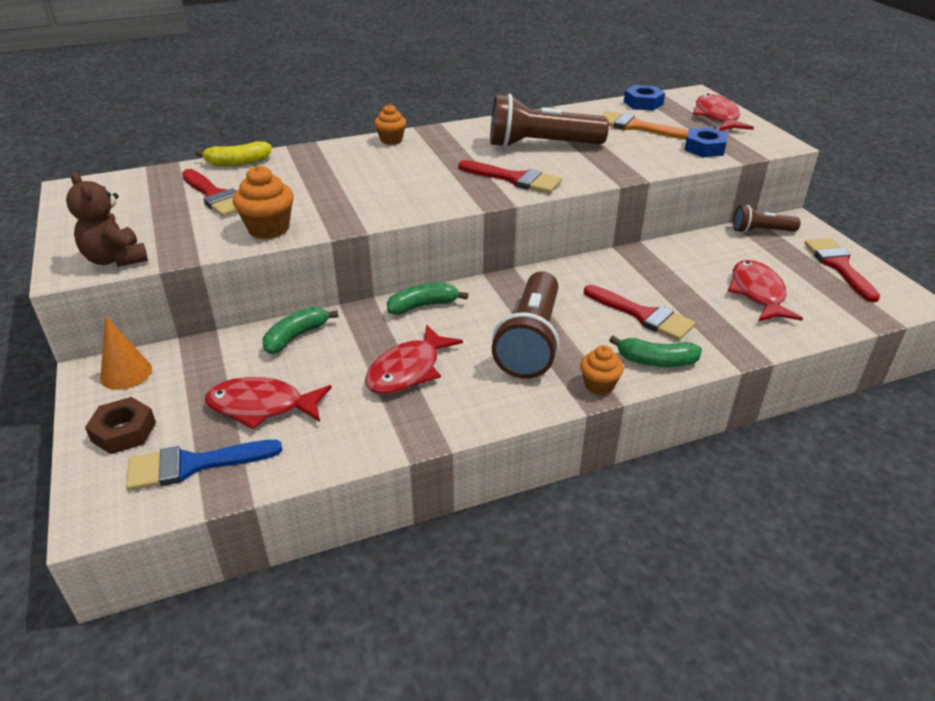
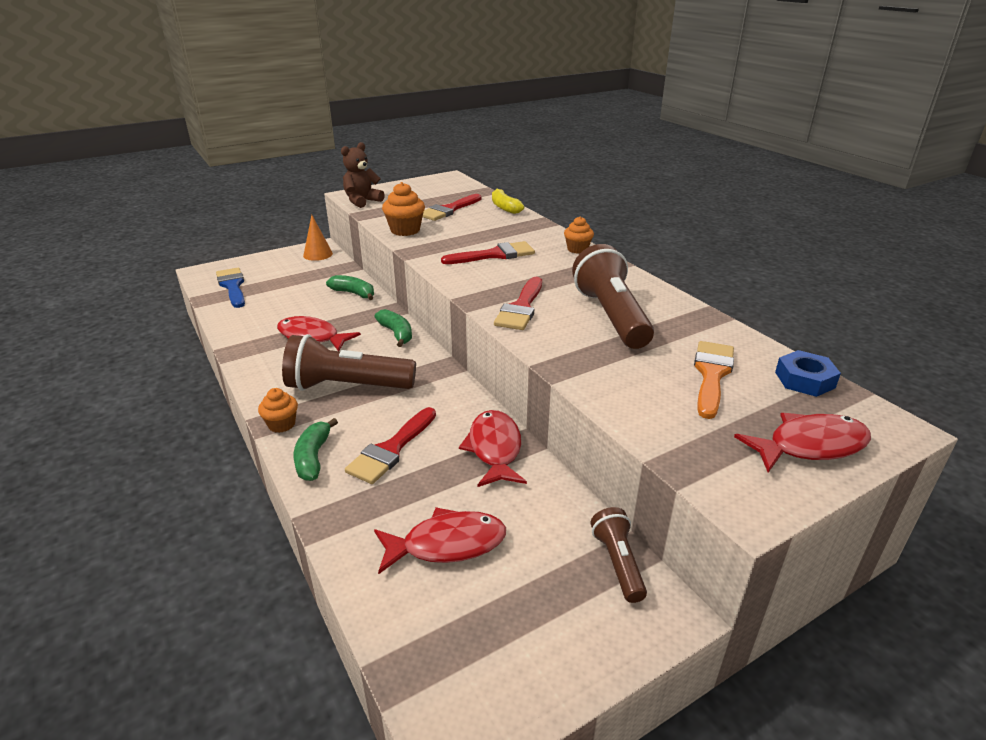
camera: 80 degrees right, 5 degrees down
(124, 431) = (265, 264): brown nut -> none
(262, 406) = (280, 295): red fish -> red fish (494, 449)
(705, 148) = (676, 429): blue nut -> none
(838, 266) = (541, 649): red brush -> red brush (494, 255)

